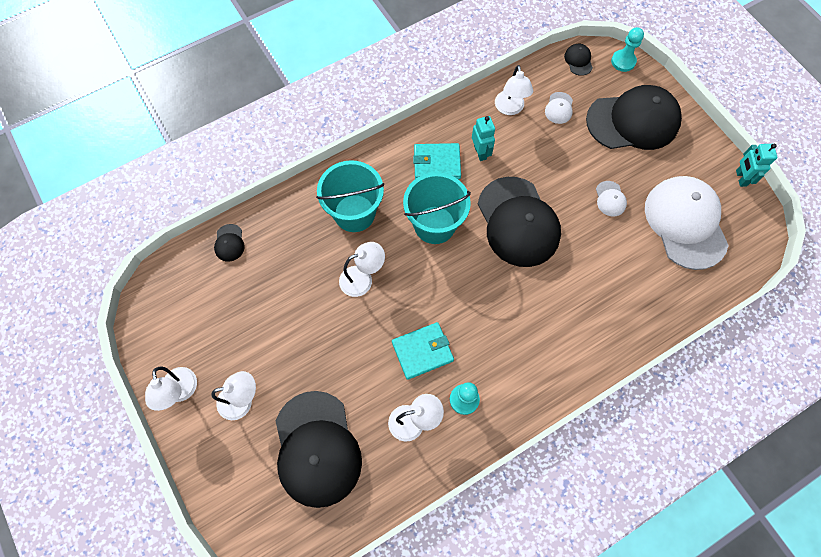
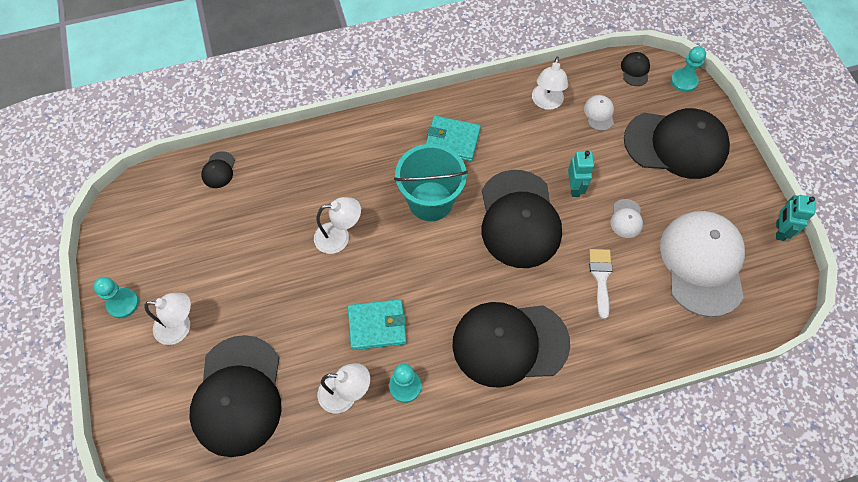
camera: 15 degrees right, 5 degrees down
(180, 392) = (123, 303): white lamp -> turquoise pawn
(354, 213) = (352, 170): turquoise bucket -> none
(480, 152) = (501, 139): turquoise robot -> turquoise robot (574, 187)
(543, 336) = (509, 343): none -> black cap
(559, 108) = (599, 113): white cap -> white cap turned 150 degrees clockwise
(604, 257) = (600, 277): none -> white brush

